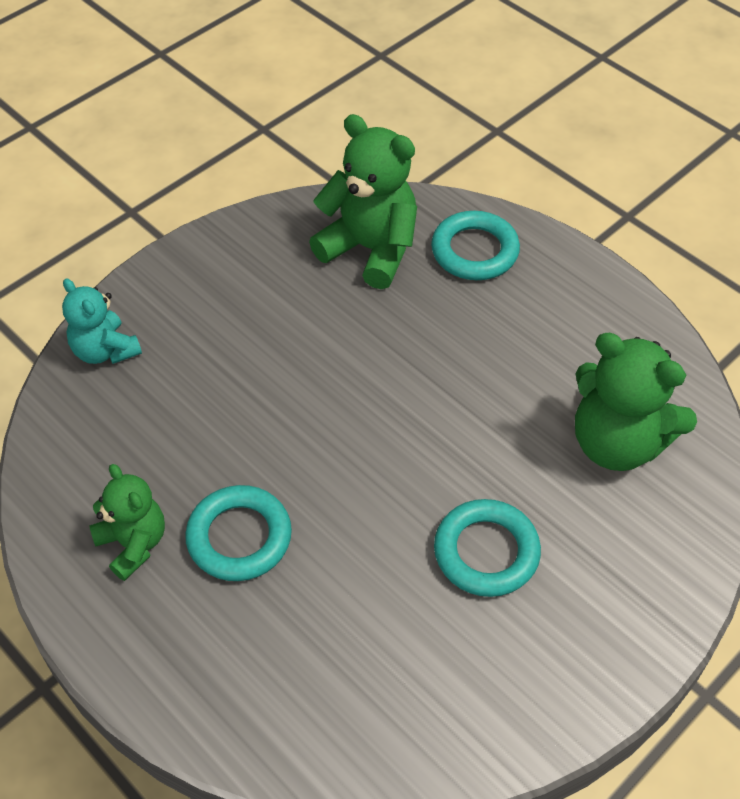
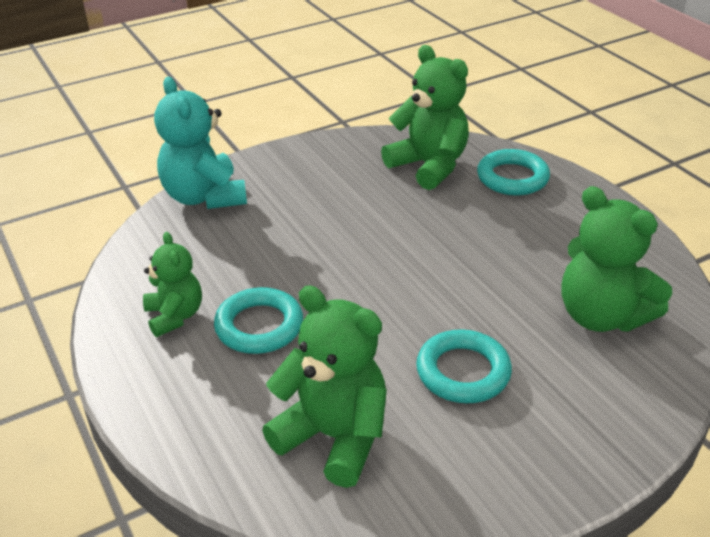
camera: 15 degrees right, 15 degrees down
(105, 350) = (204, 197): turquoise teddy bear -> turquoise teddy bear, size x1.63
(370, 670) = (334, 437): none -> green teddy bear

